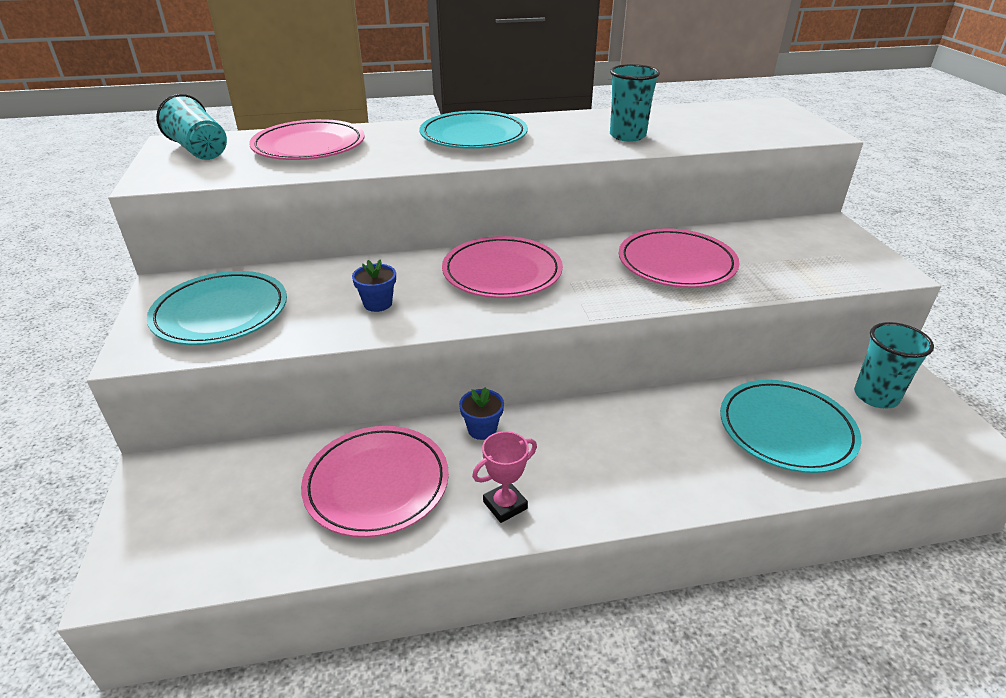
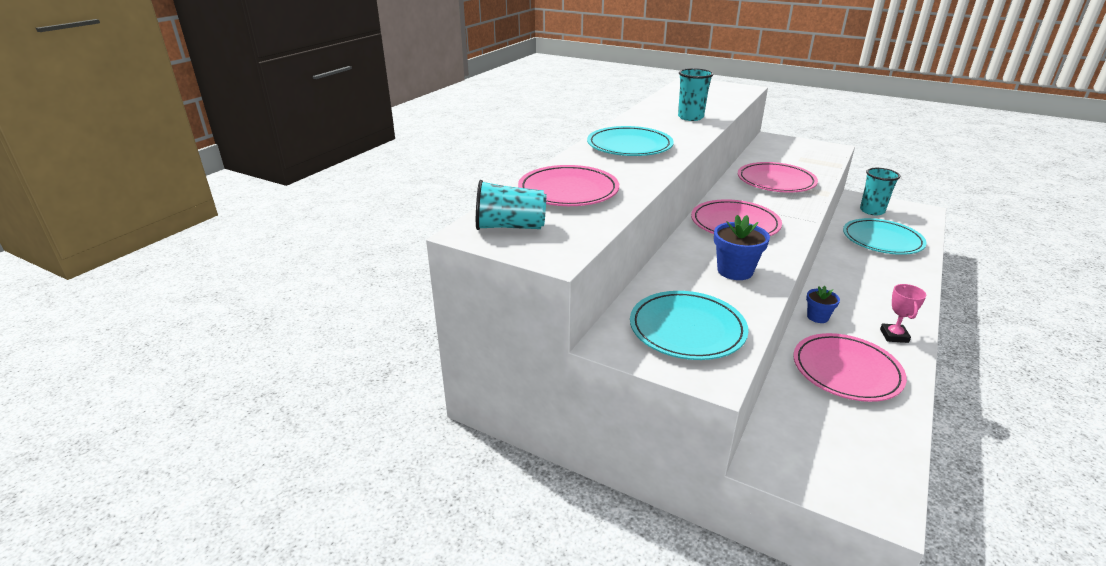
camera: 50 degrees left, 5 degrees down
(378, 303) = (735, 271): blue flower pot -> blue flower pot, size x1.58

